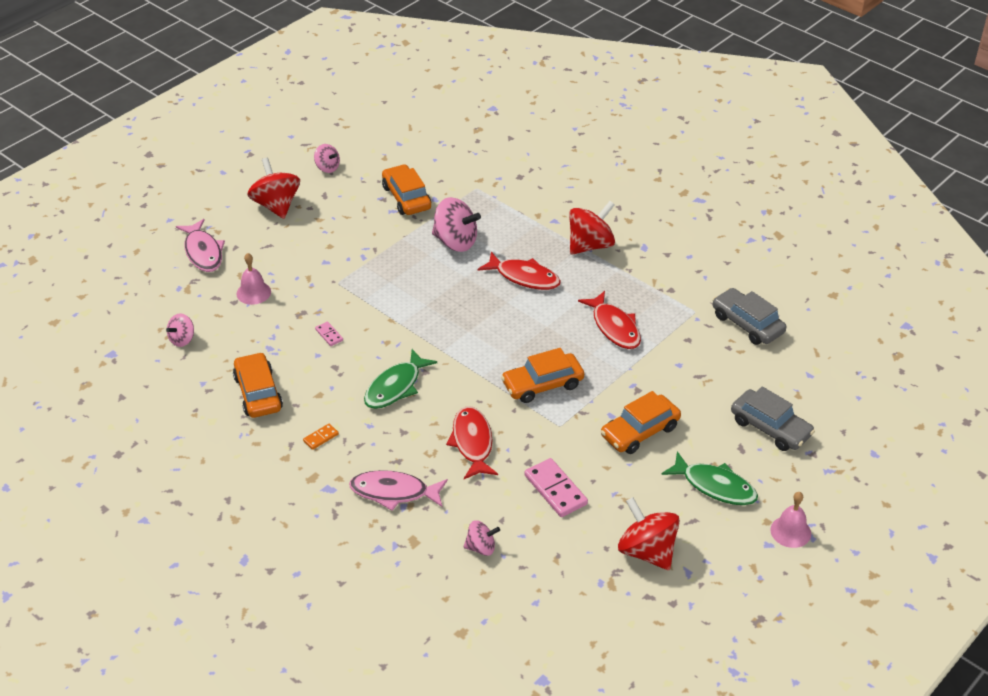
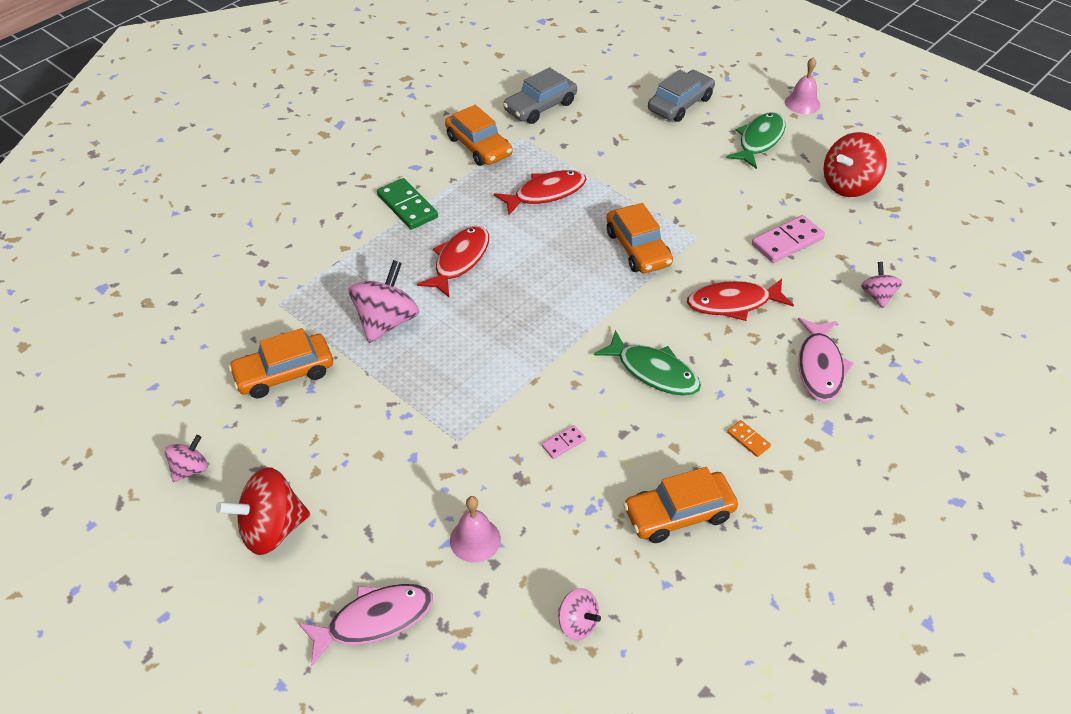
camera: 90 degrees left, 5 degrees up
(590, 245) = (407, 206): red spinning top -> green domino
(640, 431) = (697, 182): orange car -> orange car (478, 146)

